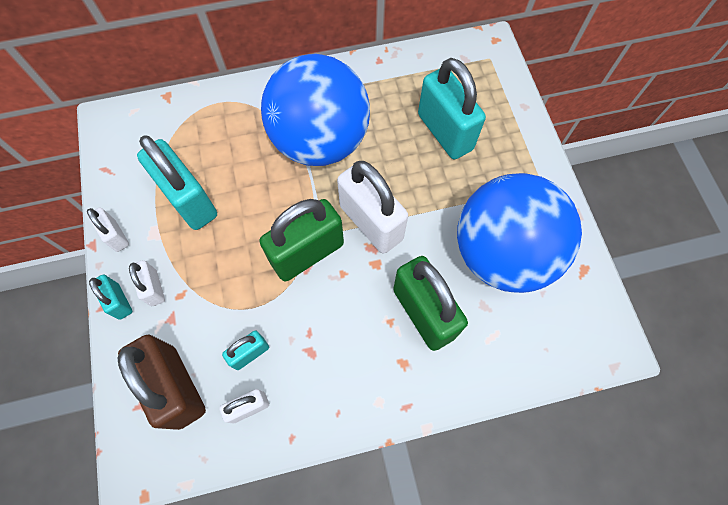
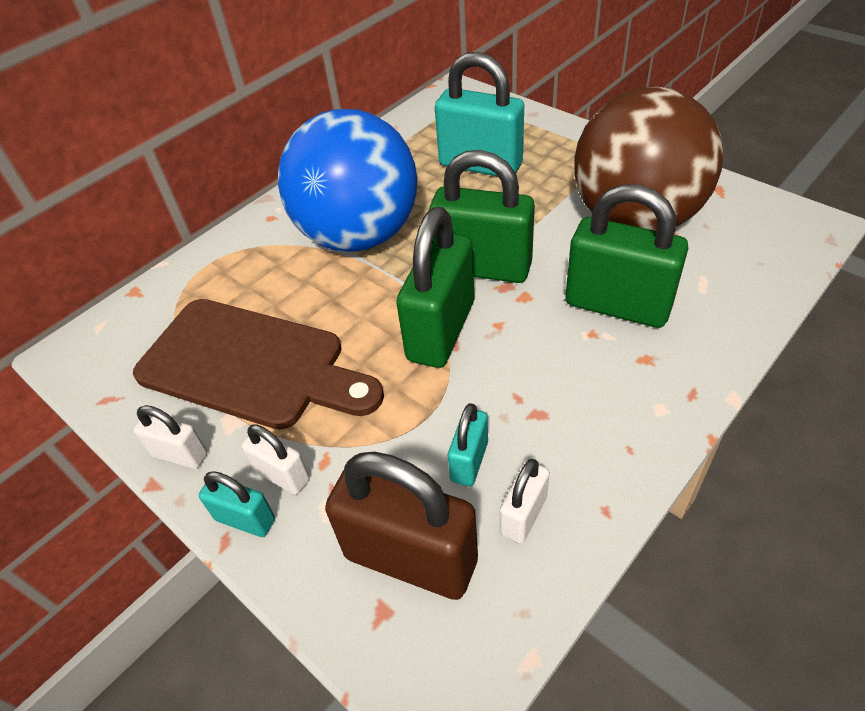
camera: 30 degrees left, 20 degrees down
(189, 200) = (250, 365): turquoise padlock -> brown cutting board
(371, 222) = (483, 267): white padlock -> green padlock
(502, 253) = (635, 218): blue ball -> brown ball

